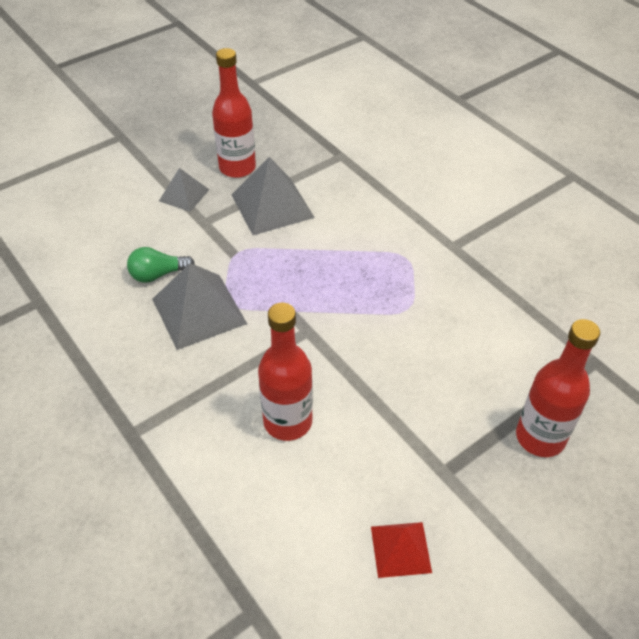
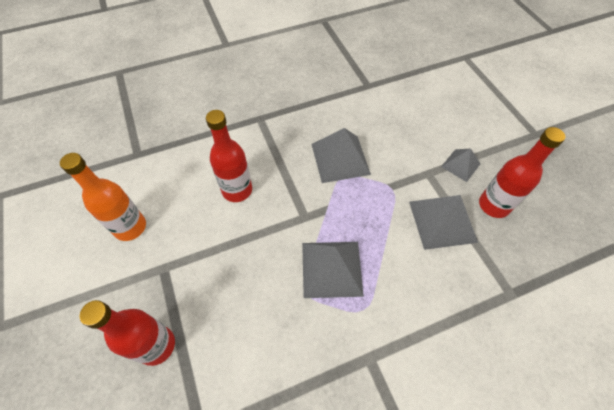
camera: 105 degrees right, 10 degrees up
(158, 274) = (378, 141): green light bulb -> none
(370, 291) = (331, 269): none -> grey pyramid
(401, 549) = (130, 227): red pyramid -> orange bottle

